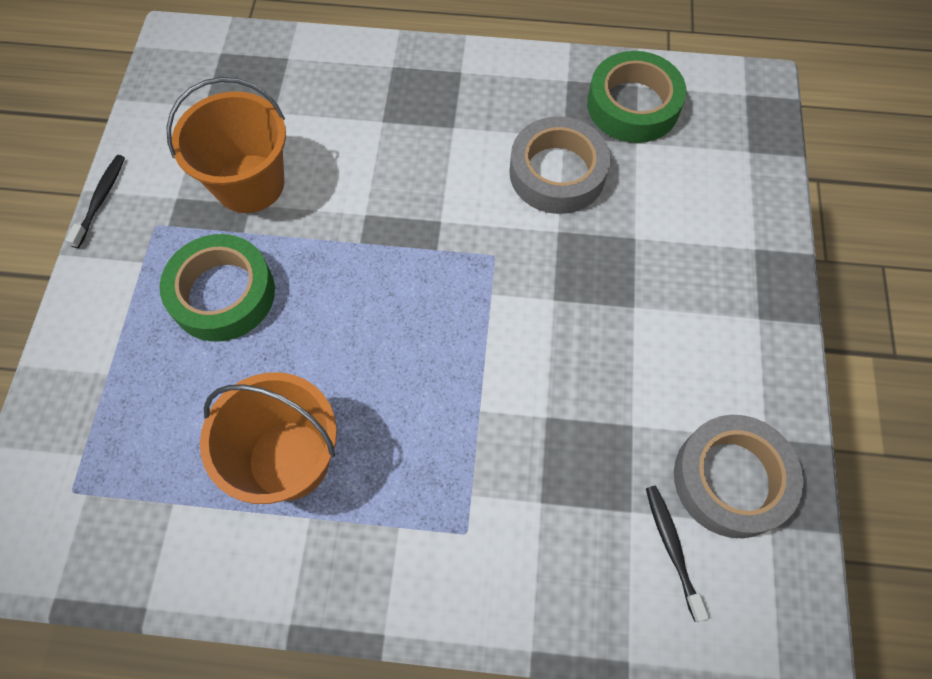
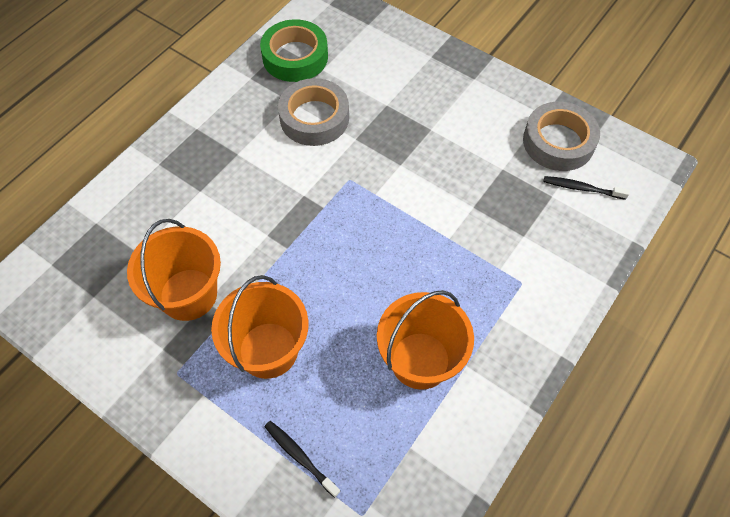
camera: 60 degrees left, 5 degrees down
(101, 199) = (123, 404): black toothbrush -> black toothbrush (300, 457)
(223, 294) = (268, 350): green tape -> orange bucket

